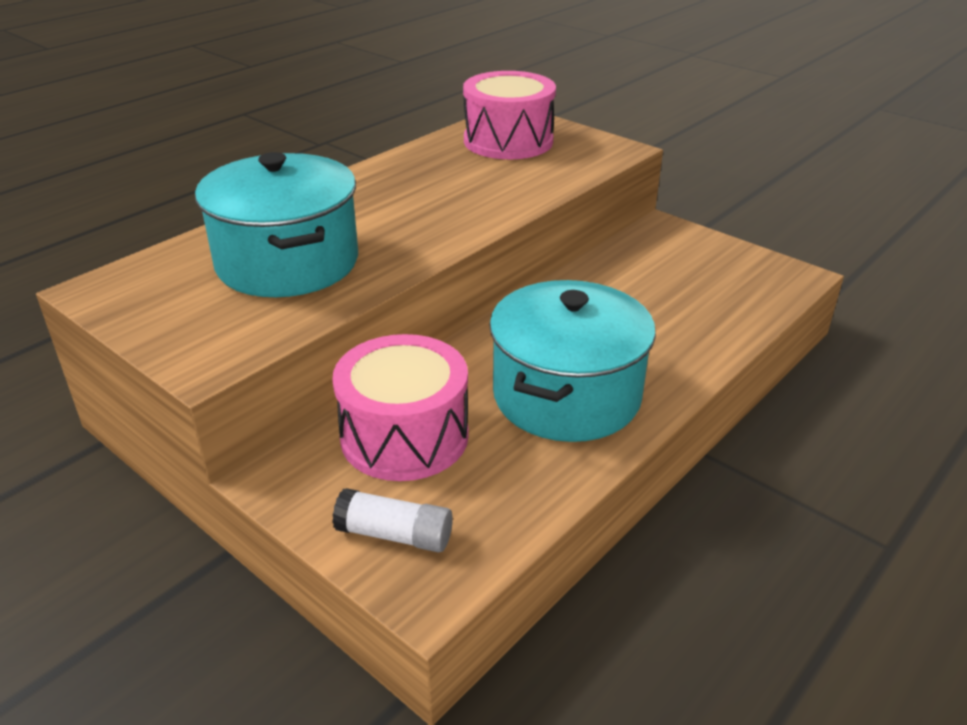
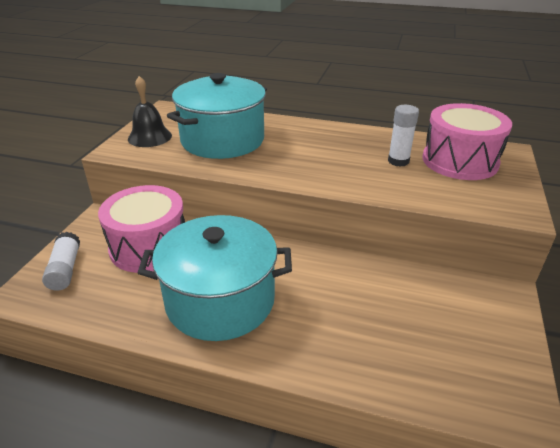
camera: 65 degrees right, 0 degrees up
(193, 323) = (150, 137): none -> black bell
(476, 169) = (398, 161): none -> white glue stick

